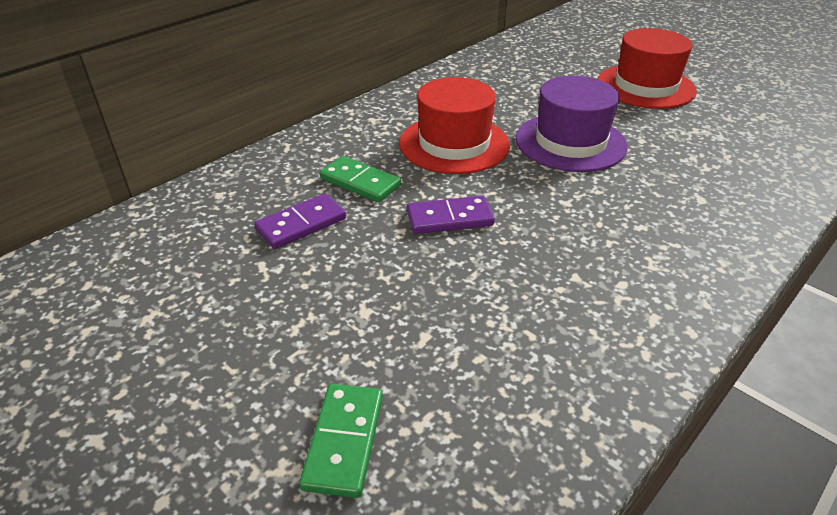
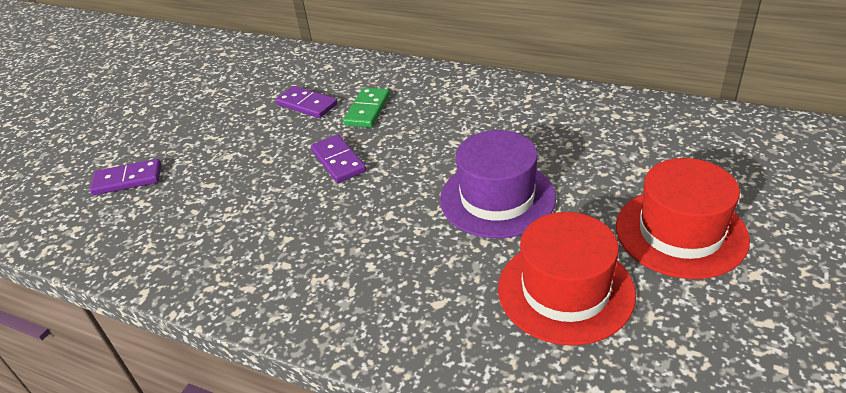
camera: 75 degrees right, 0 degrees up
(344, 441) = (127, 180): green domino -> purple domino
(454, 144) = (449, 135): red hat -> red hat (565, 290)

